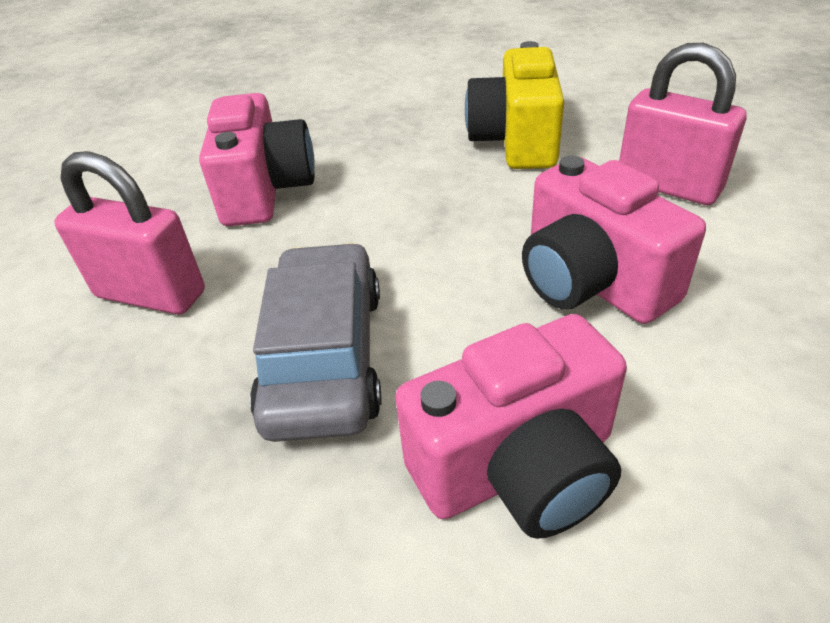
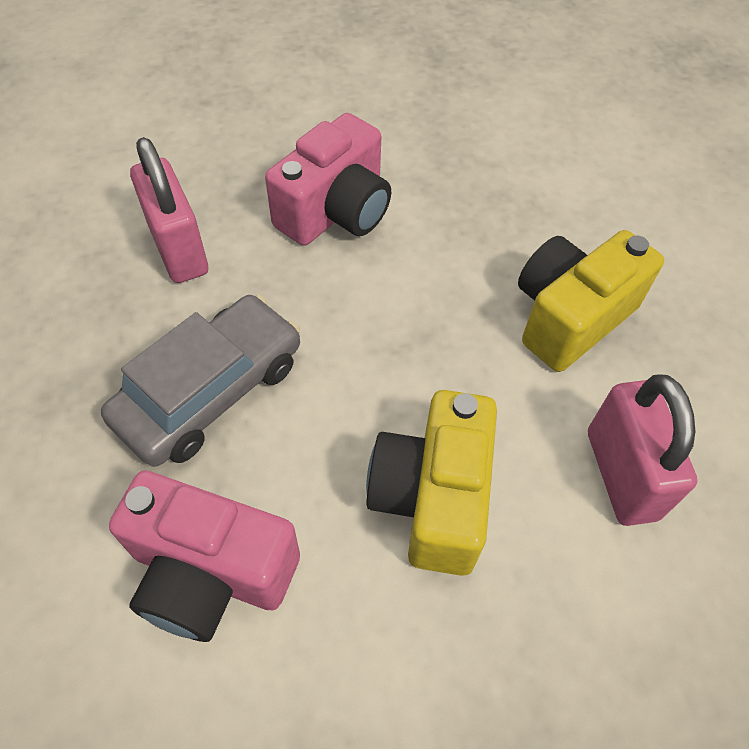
camera: 40 degrees right, 15 degrees up
(591, 282) = (432, 498): pink camera -> yellow camera

